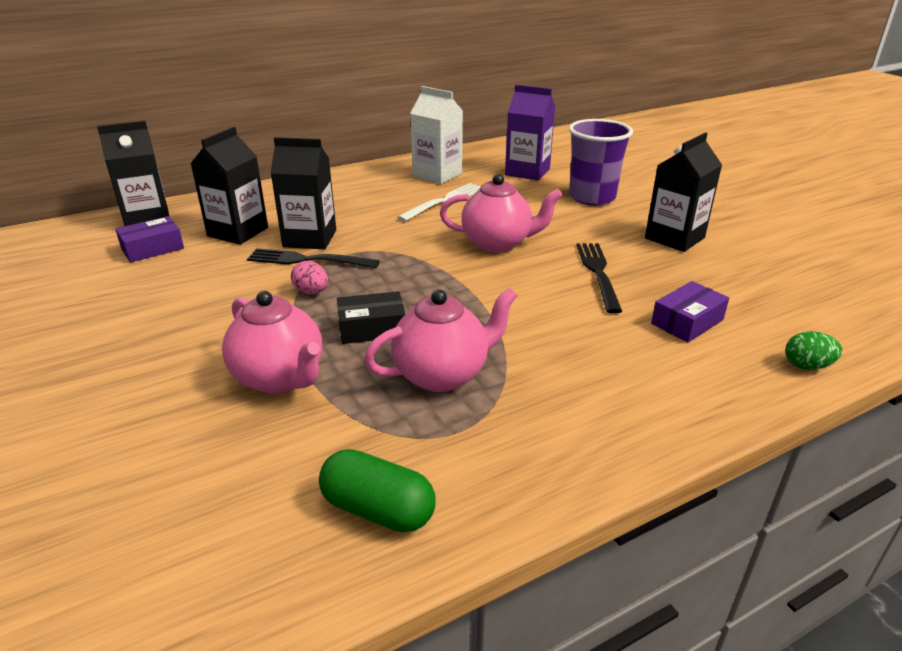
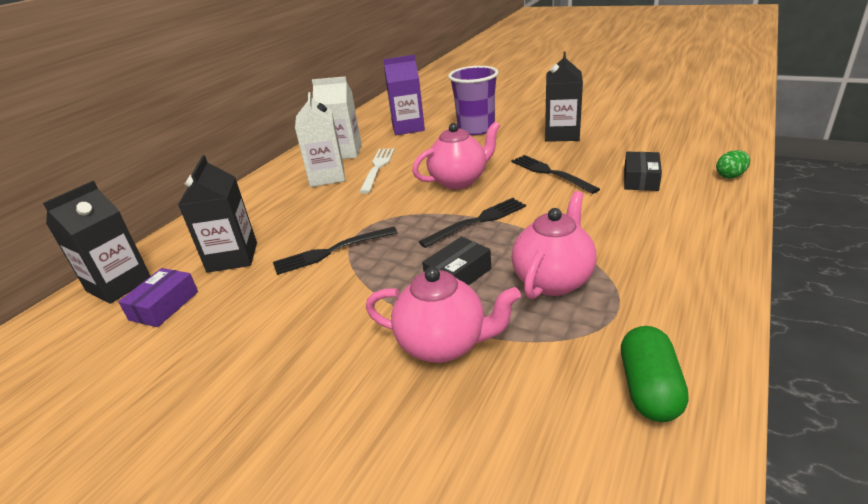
camera: 30 degrees left, 0 degrees up
(310, 238) = (308, 235): black carton -> none
(311, 292) = (371, 272): pink egg -> none
(378, 509) = (649, 389): green capsule -> green capsule turned 75 degrees counterclockwise
(393, 192) = (327, 177): none -> white carton
(458, 289) = (478, 221): none -> black fork
(687, 322) = (640, 179): purple box -> black box

